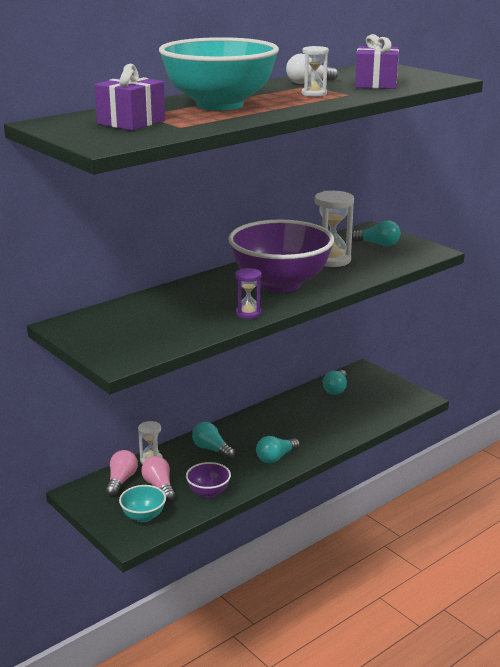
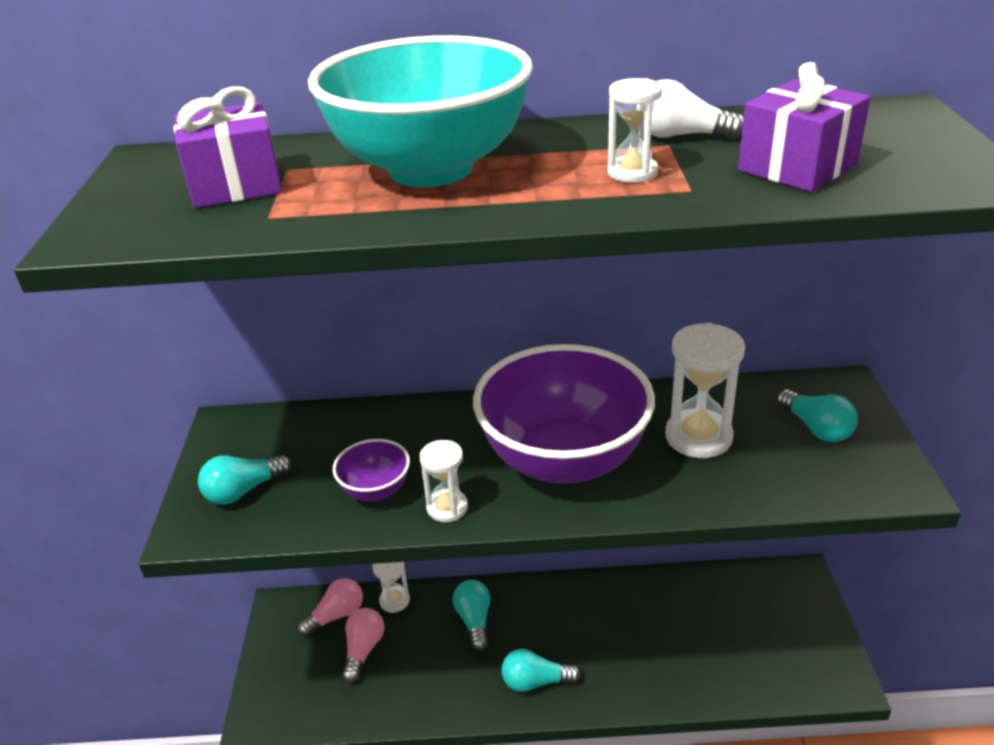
camera: 40 degrees right, 10 degrees up
(143, 516) = (303, 690): turquoise bowl -> none
(208, 492) = (404, 694): purple bowl -> purple bowl (376, 490)
(248, 313) = (447, 508): purple hourglass -> white hourglass
(336, 389) = (728, 595): turquoise light bulb -> turquoise light bulb (243, 491)

